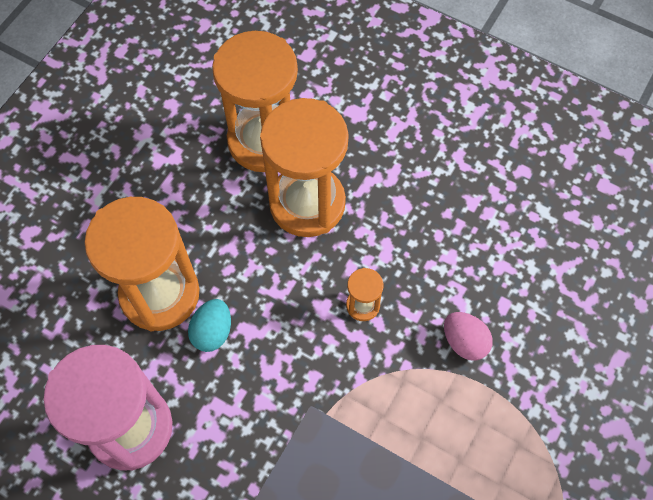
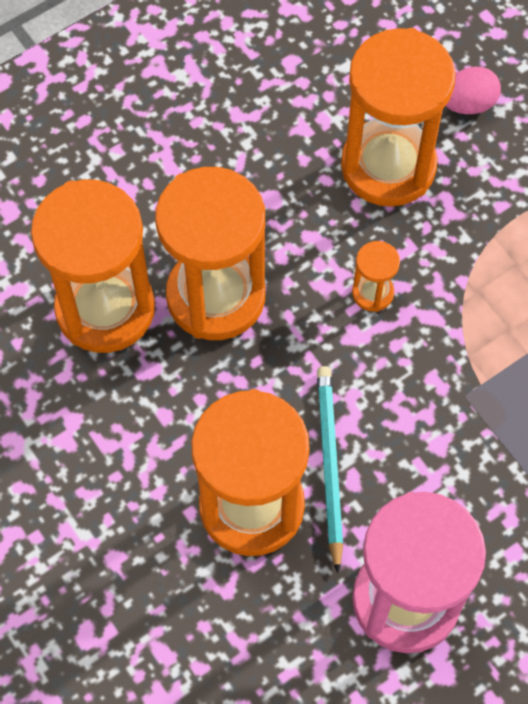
camera: 65 degrees left, 0 degrees up
(212, 332) = (329, 465): turquoise egg -> turquoise pencil
(464, 342) = (462, 212): pink egg -> pink egg (468, 104)
(474, 273) = (388, 166): none -> orange hourglass

